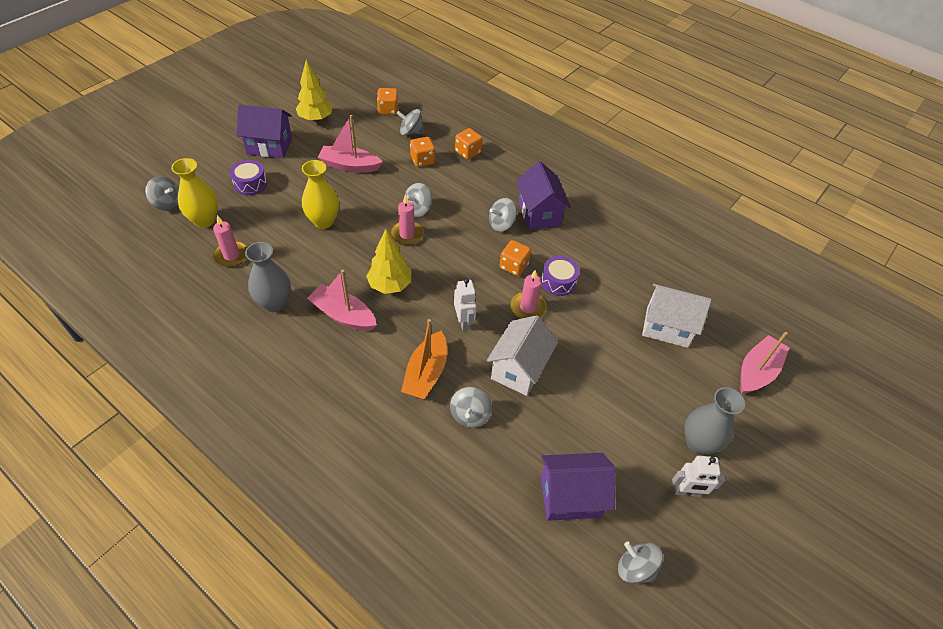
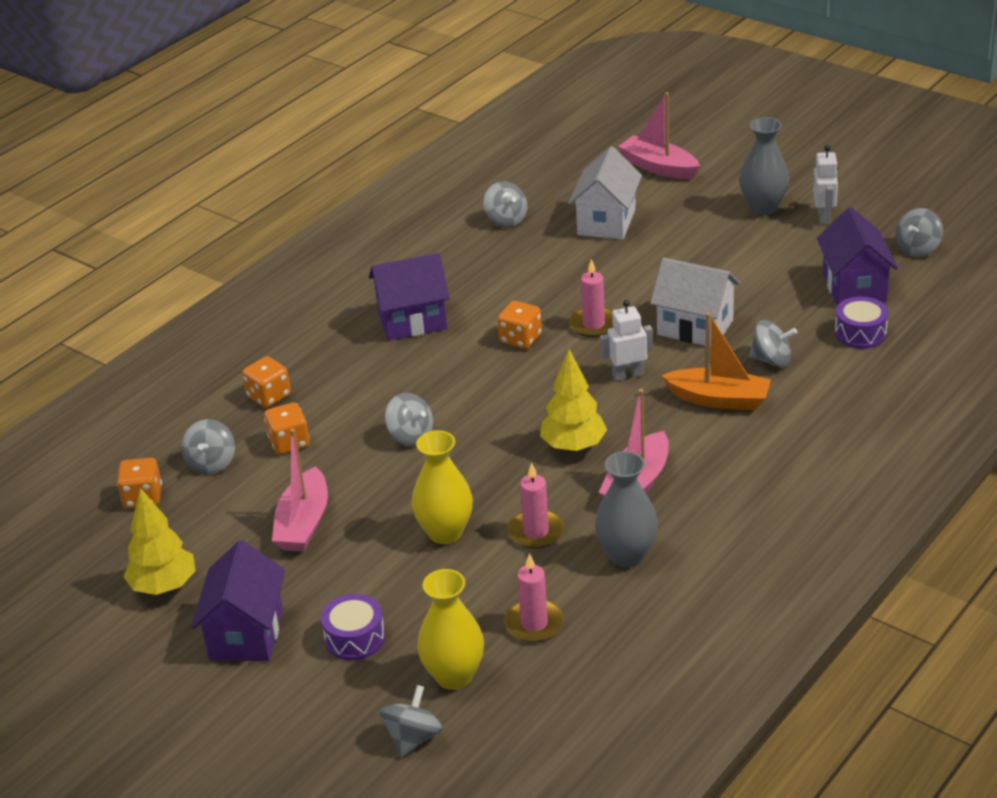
camera: 85 degrees left, 15 degrees down
(407, 234) = (467, 441): pink candle -> pink candle (536, 532)
(501, 224) = (437, 354): grey spinning top -> grey spinning top (506, 220)
(558, 282) = (544, 301): purple drum -> purple drum (860, 333)

